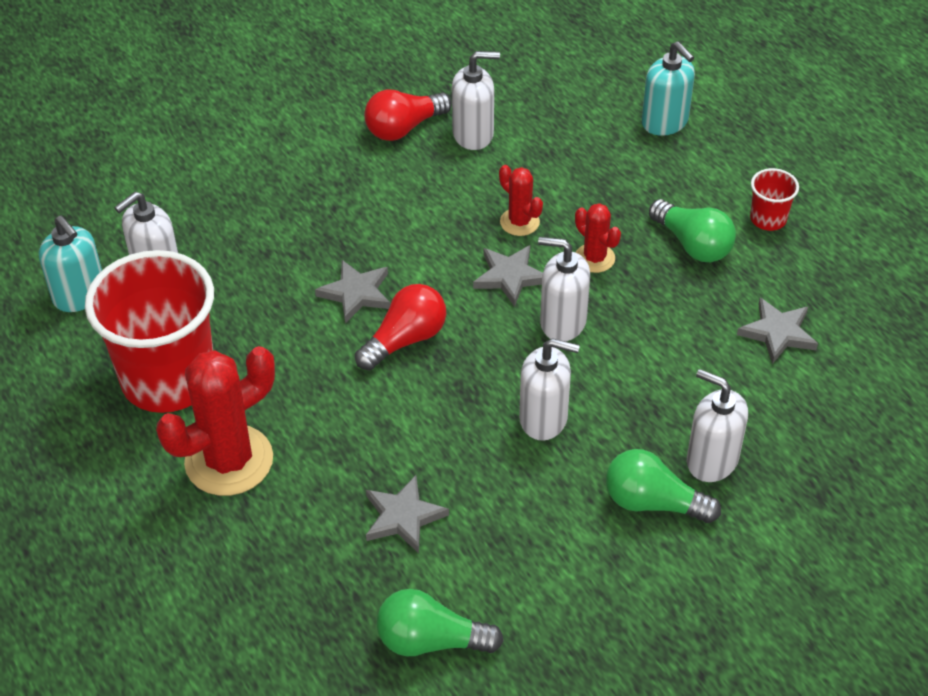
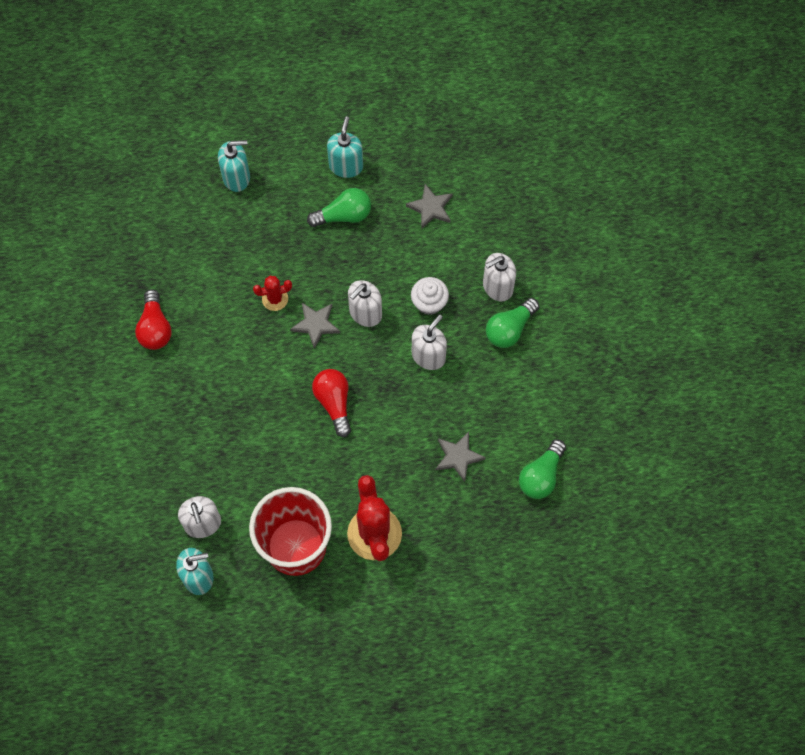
camera: 65 degrees left, 20 degrees up
(356, 293) = (283, 415): grey star -> none
(473, 134) = (184, 290): white soap dispenser -> none
(594, 258) = (326, 272): red cactus -> none
(628, 388) = (429, 303): none -> white cupcake
(768, 219) = (346, 166): red cup -> turquoise soap dispenser

